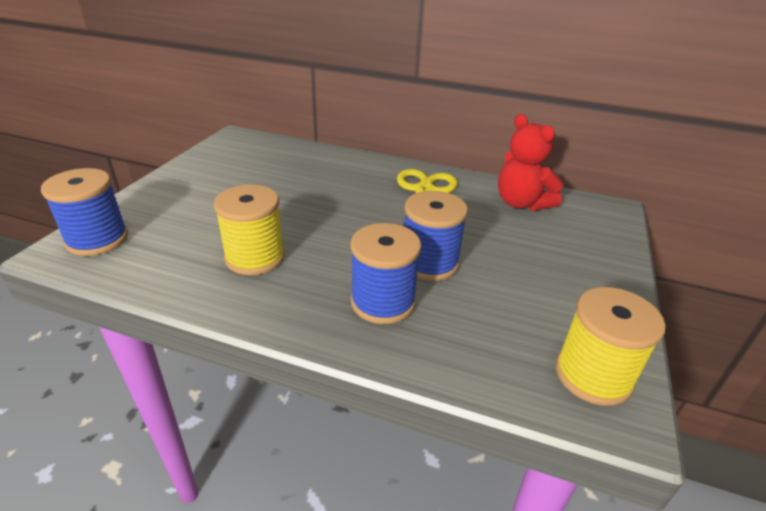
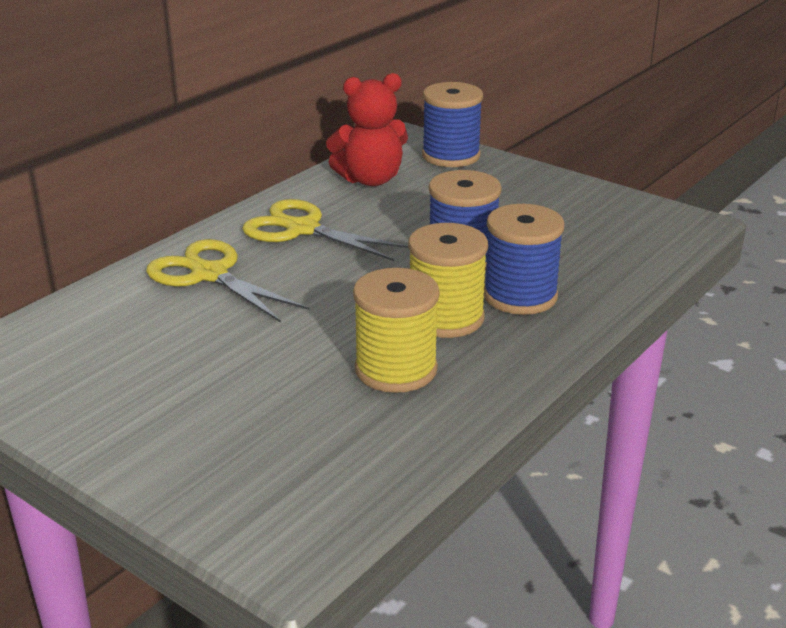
camera: 70 degrees left, 5 degrees down
(97, 239) = (272, 513): blue spool -> blue spool (451, 156)
(347, 173) = (209, 274): none -> yellow scissors
(593, 375) = (647, 220): yellow spool -> yellow spool (445, 318)

